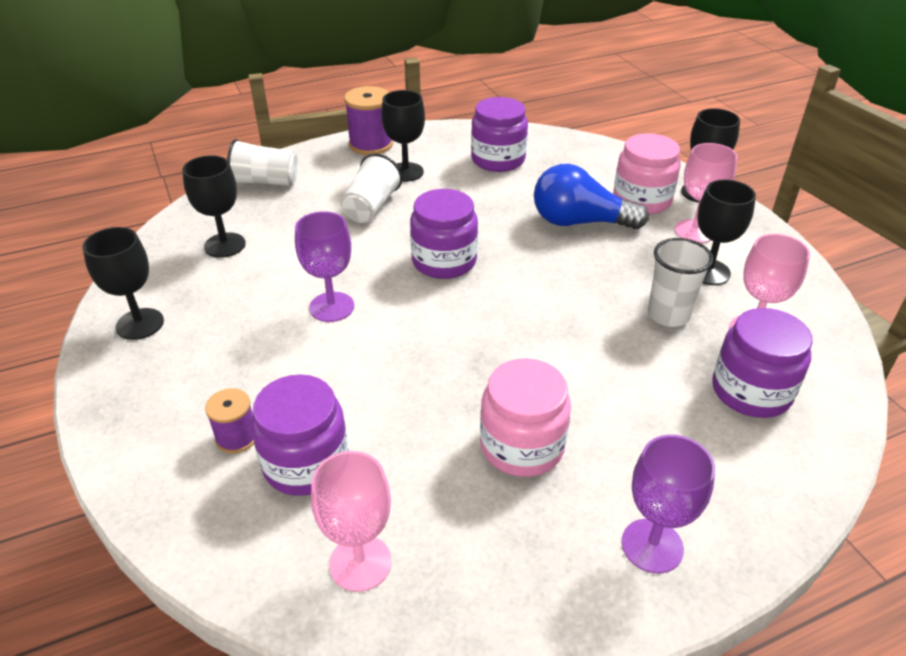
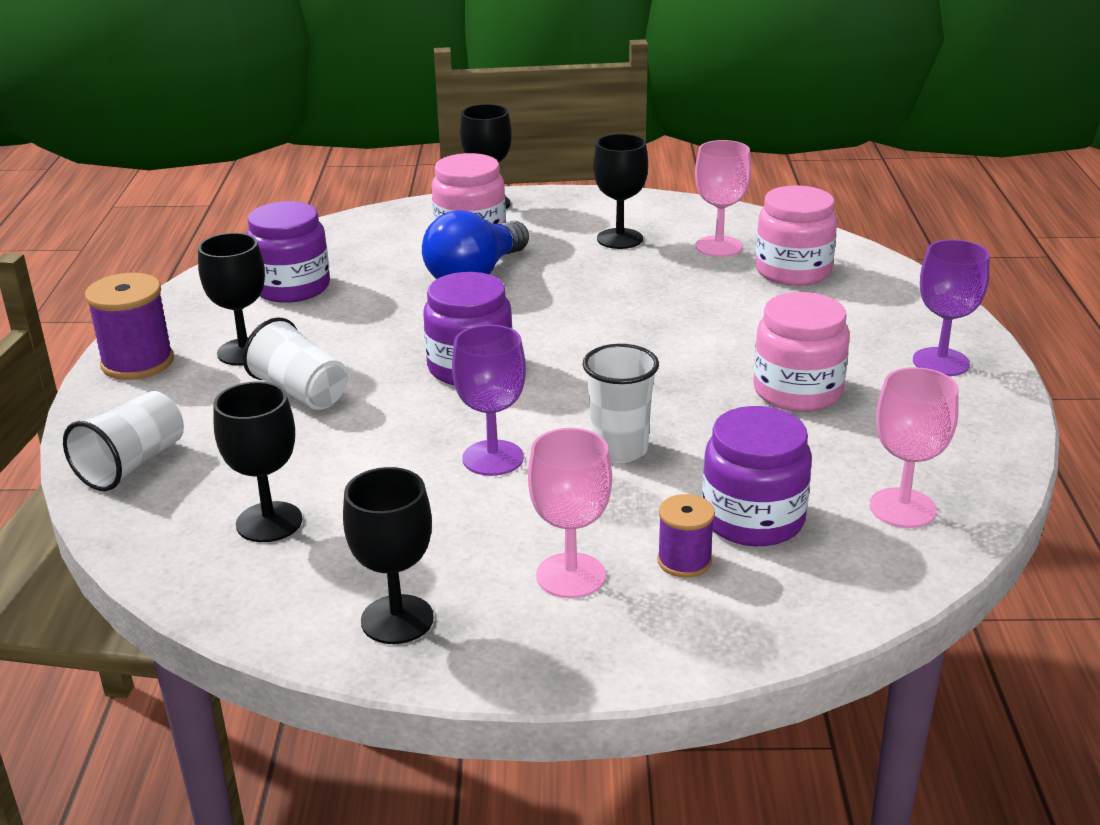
camera: 65 degrees left, 10 degrees down
(668, 315) = (667, 275): white cup -> white cup (619, 449)
(694, 231) = (550, 226): pink goblet -> pink goblet (571, 576)
(751, 391) = (793, 271): purple jar -> pink jar

